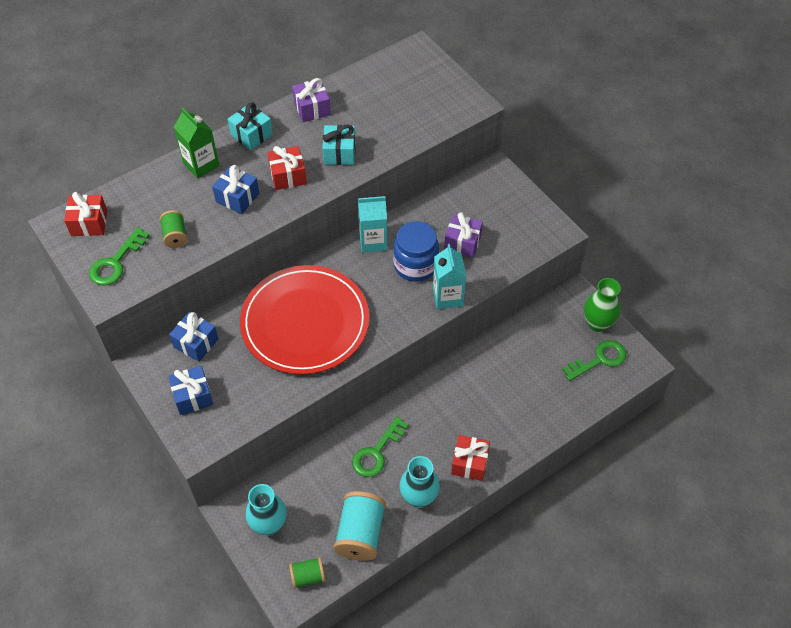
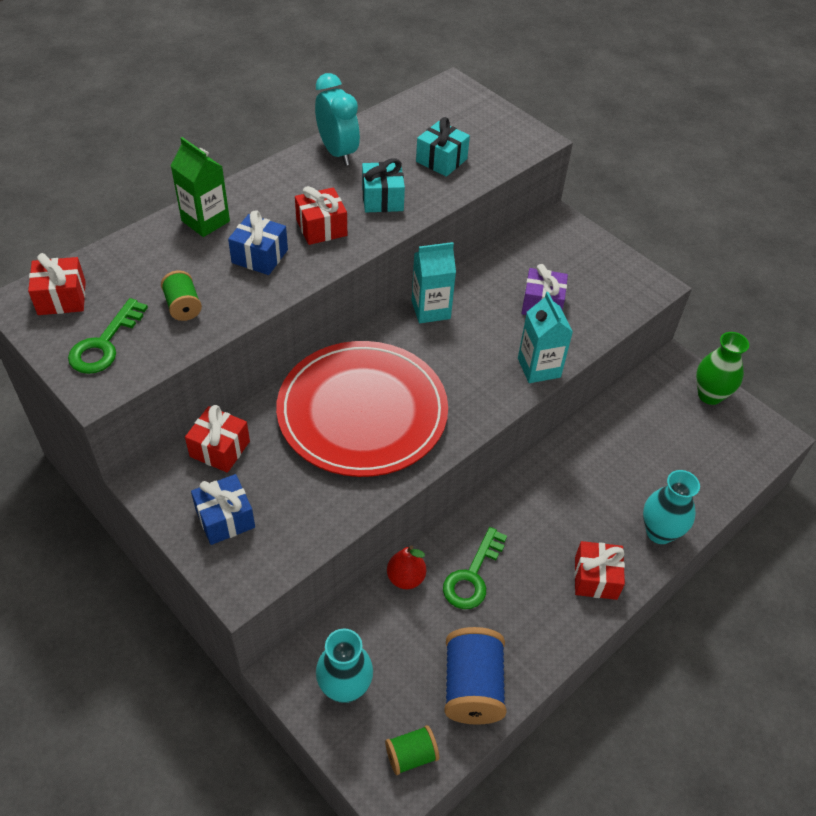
camera: 10 degrees left, 5 degrees down
(196, 343) = (220, 449): blue gift -> red gift
(251, 135) = (266, 184): turquoise gift -> turquoise gift (441, 160)
(312, 108) = (337, 152): purple gift -> turquoise clock
(326, 449) = (405, 578): none -> red pear
(360, 533) = (472, 687): turquoise spool -> blue spool
(415, 265) = (490, 334): blue jar -> none
(418, 497) = (540, 630): turquoise vase -> turquoise vase (659, 532)
(599, 359) = (723, 436): green key -> none

